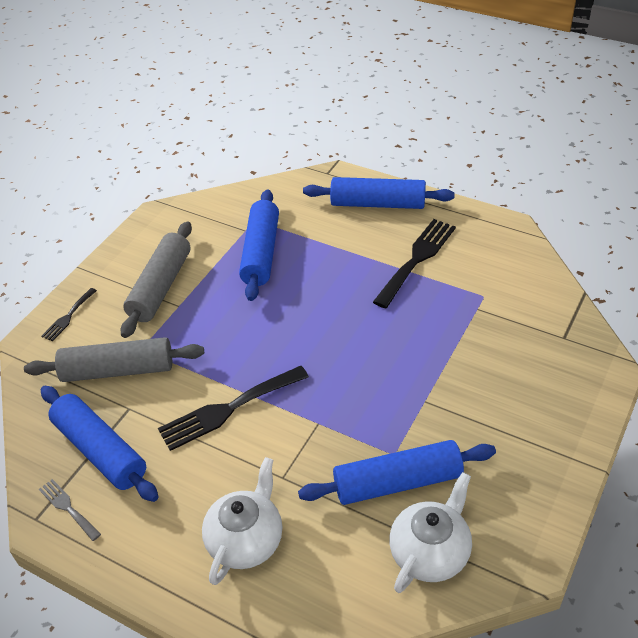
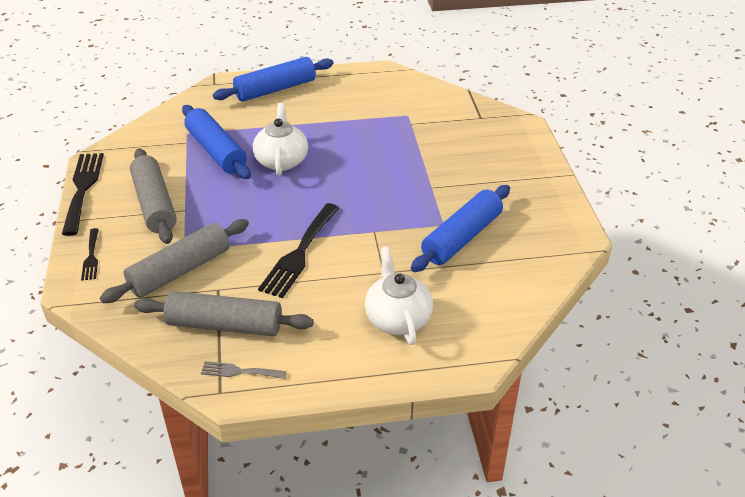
camera: 40 degrees left, 5 degrees down
(100, 450) = (225, 325): blue rolling pin -> grey rolling pin
(417, 259) = (340, 111): black fork -> black fork (83, 188)
(430, 552) = (520, 262): white teapot -> white teapot (281, 160)

